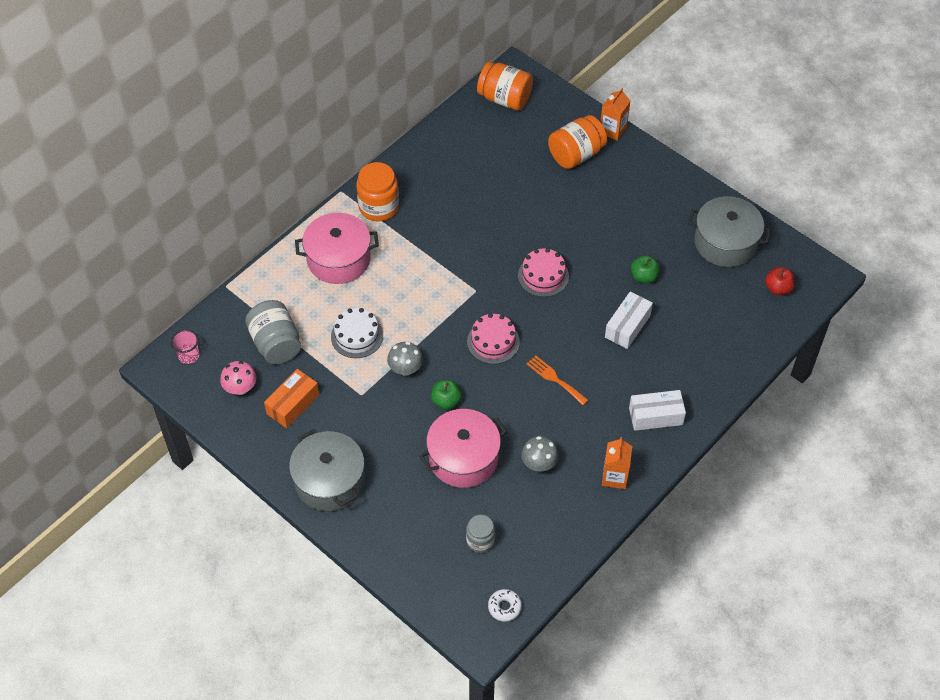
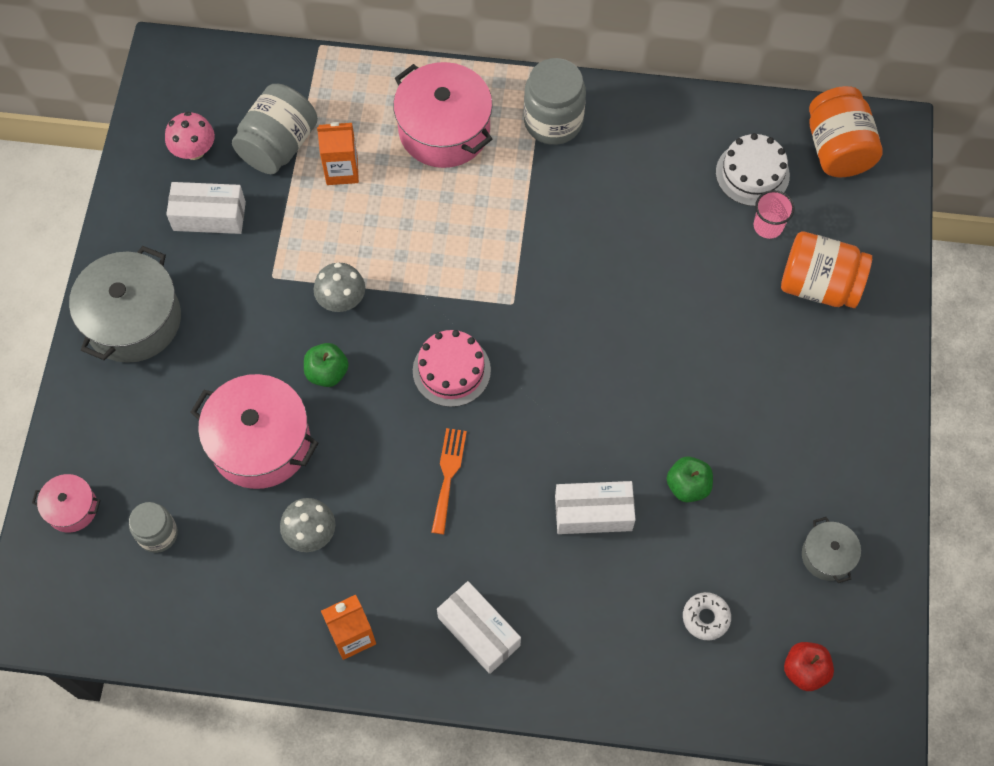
camera: 55 degrees right, 10 degrees up
(188, 355) = (201, 73): pink cup -> pink cup (768, 226)
(293, 404) = (209, 216): orange box -> white box
(357, 336) = (350, 219): white cake -> white cake (752, 174)
(378, 207) = (553, 121): orange jar -> grey jar
(428, 578) = (72, 508): none -> pink pot
(504, 607) = (84, 618): white donut -> white donut (705, 618)
(543, 276) = (594, 365): pink cake -> none
(613, 130) = (897, 303): orange carton -> orange carton (342, 170)
(725, 242) = (827, 555): grey pot -> grey pot, size x0.51

